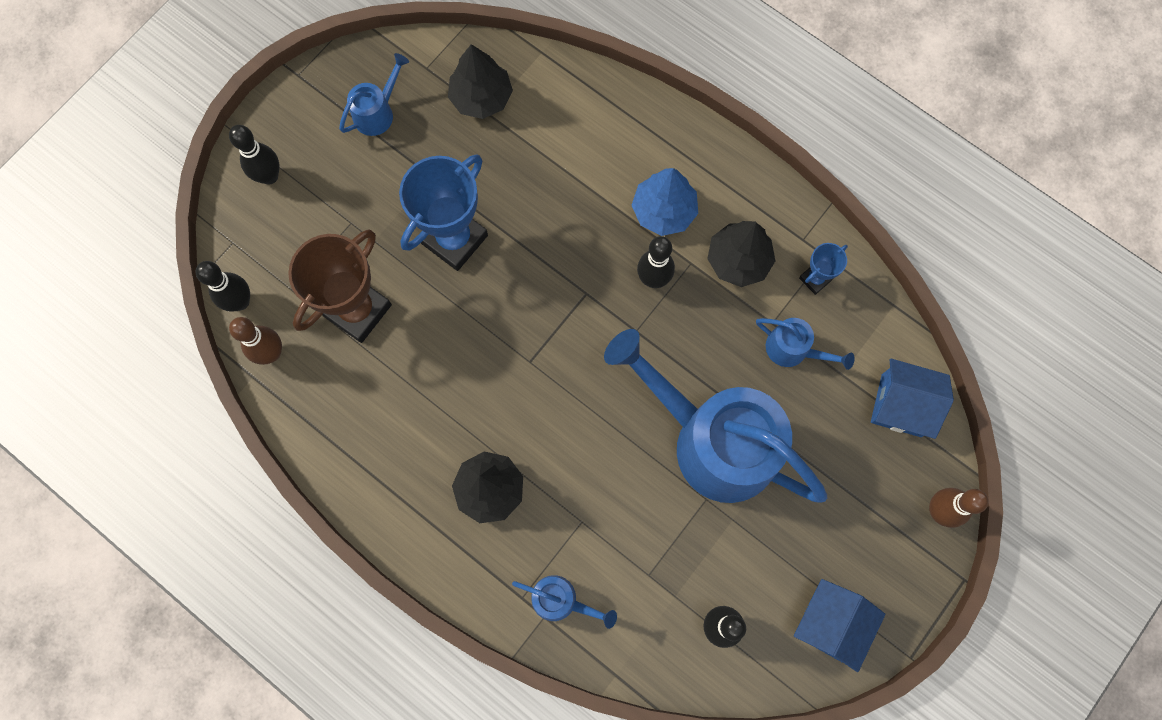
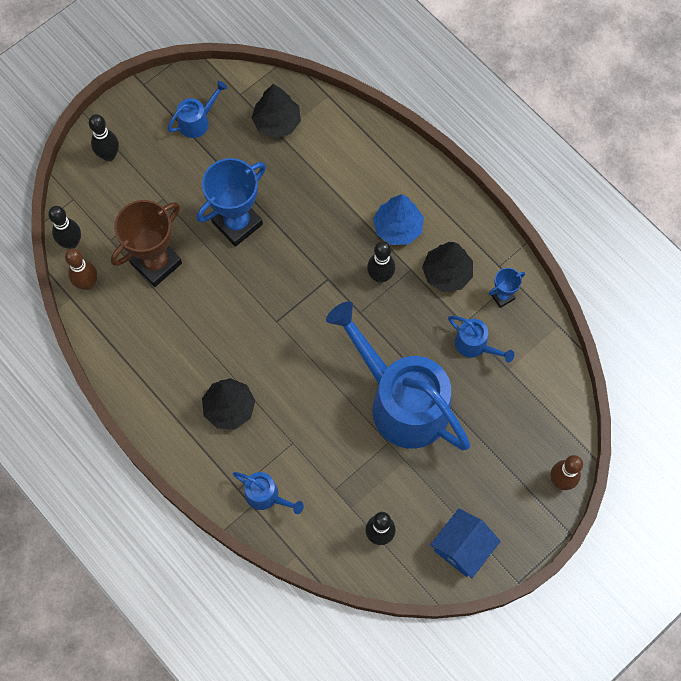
camera: 10 degrees right, 5 degrees down
(901, 405) = (548, 399): blue house -> none

